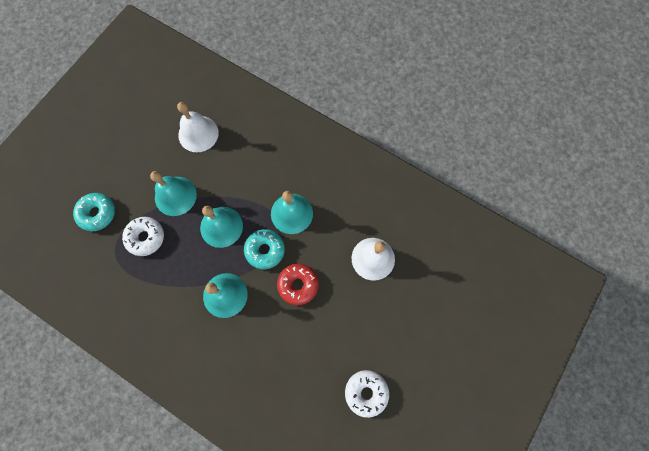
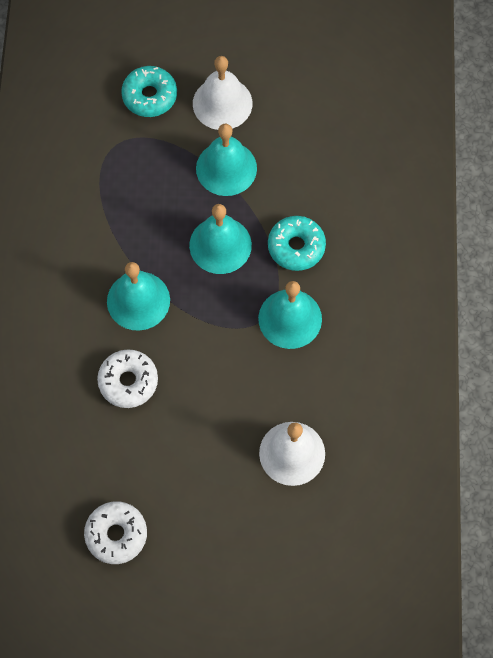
camera: 60 degrees right, 5 degrees down
(146, 237) = (153, 168): white donut -> white donut (128, 381)
(198, 133) = (325, 143): white bell -> white bell (222, 103)
(265, 250) = (222, 314): turquoise donut -> turquoise donut (296, 247)
(298, 285) = (201, 379): red donut -> none

